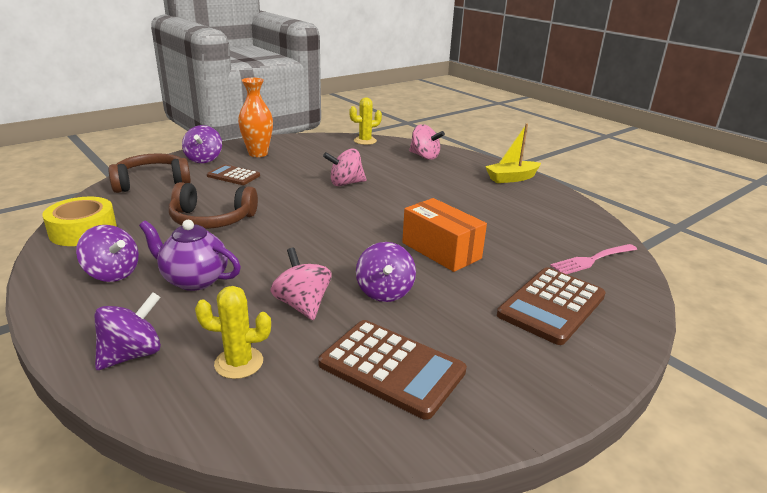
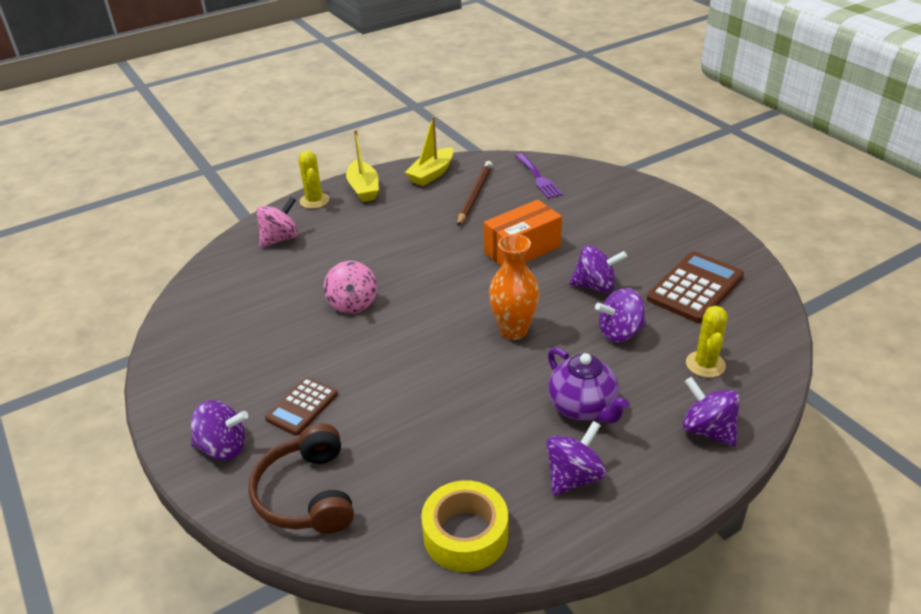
camera: 80 degrees left, 10 degrees up
(194, 280) = (583, 408): purple teapot -> purple teapot turned 60 degrees counterclockwise
(212, 219) = (442, 412): brown headphones -> none
(258, 154) = (218, 388): orange vase -> orange vase (513, 331)
(302, 305) = (620, 332): pink spinning top -> purple spinning top
(365, 141) = (202, 284): yellow cactus -> yellow cactus (314, 201)
(531, 225) = (474, 195): none -> brown pencil
(551, 305) = (607, 208): brown calculator -> none
(557, 204) = (431, 174): none -> yellow boat
(592, 260) = (538, 177): pink fork -> purple fork

